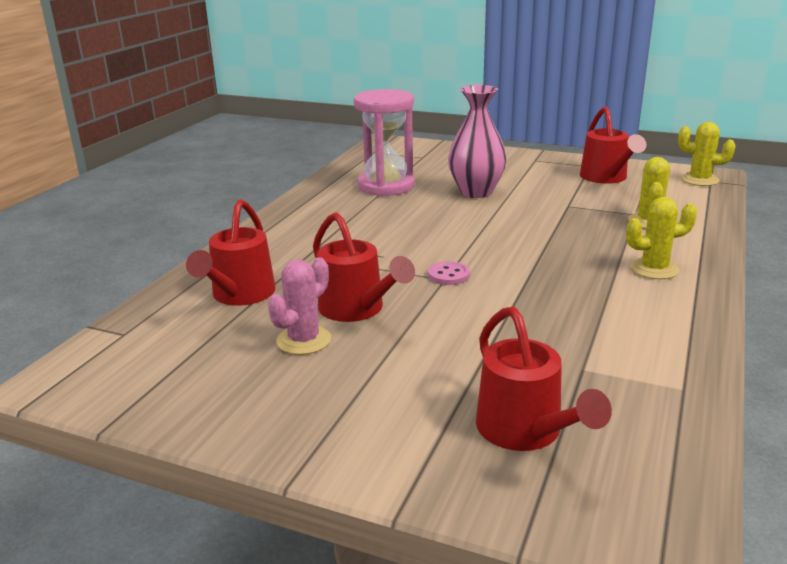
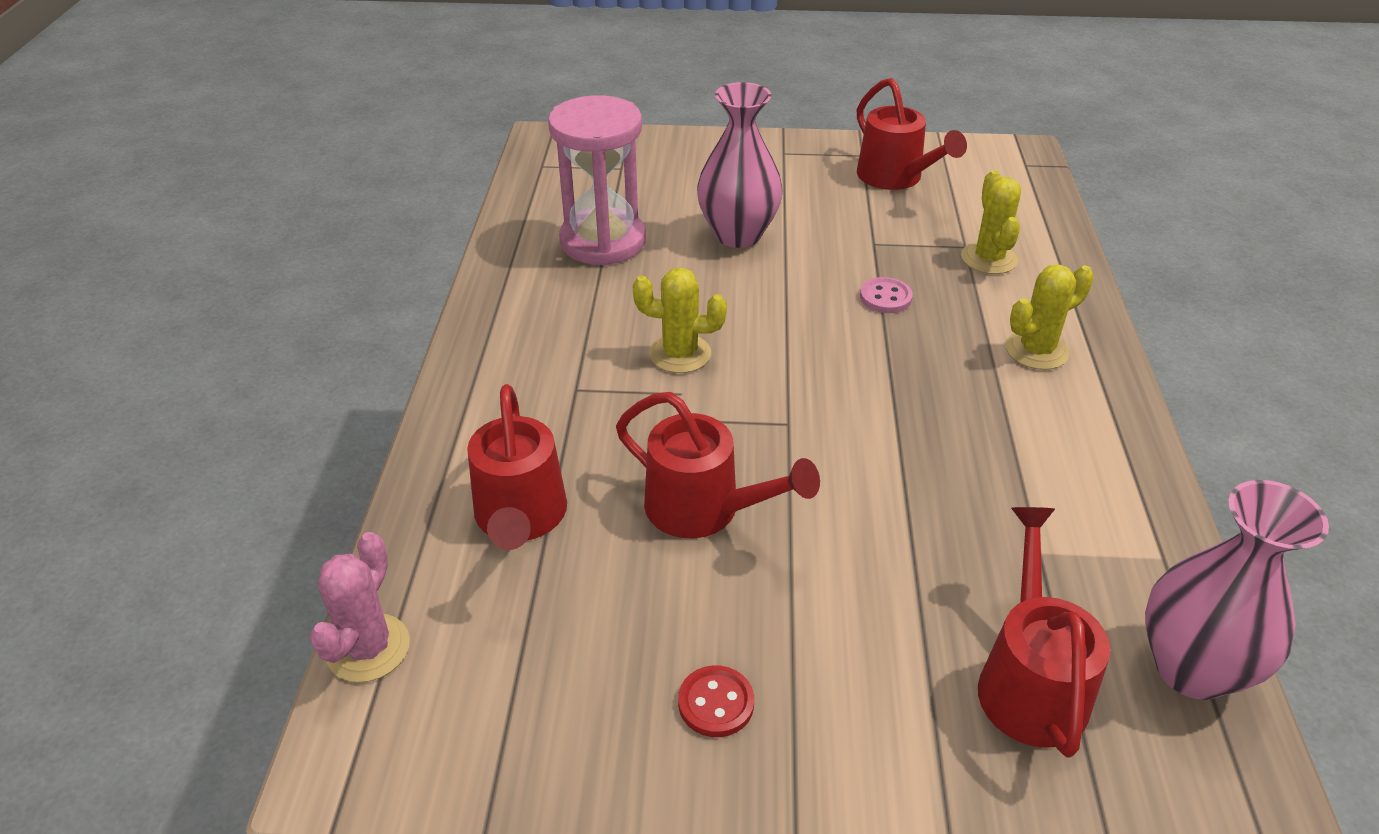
camera: 20 degrees left, 15 degrees up
(293, 399) = (716, 703): none -> red button
(303, 340) = (665, 587): pink cactus -> pink cactus (368, 648)
(448, 275) = (790, 414): pink button -> pink button (885, 297)
(526, 432) = (1029, 680): red watering can -> red watering can turned 135 degrees counterclockwise
(665, 452) = (1192, 669): none -> pink vase
(699, 180) = (1012, 165): yellow cactus -> yellow cactus (680, 354)

